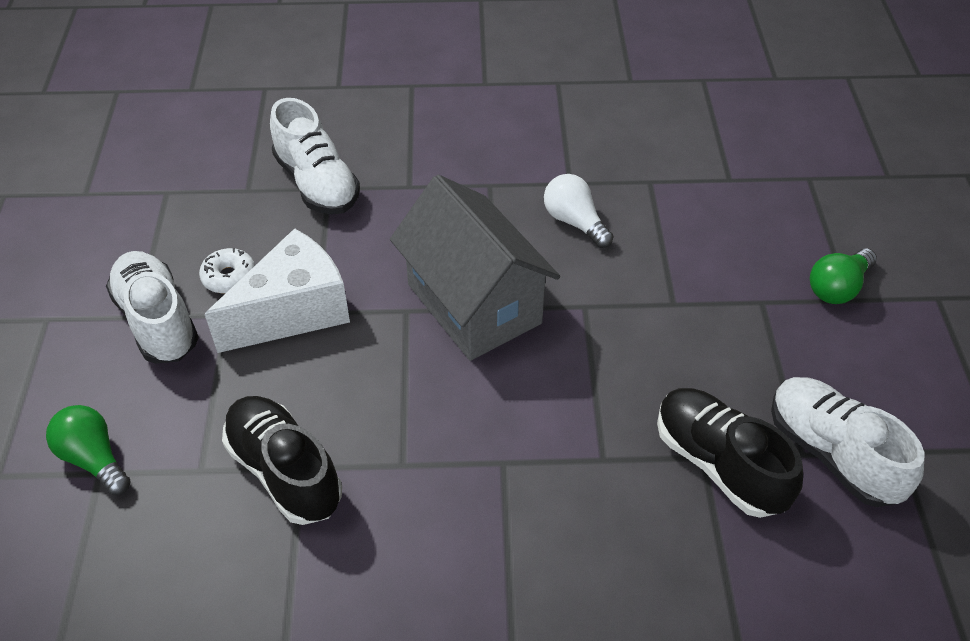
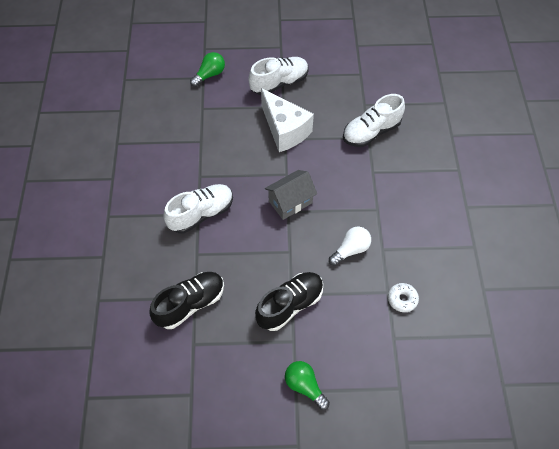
camera: 90 degrees right, 10 degrees up
(229, 277) = (305, 104): white donut -> white donut (402, 299)
(285, 471) = (199, 135): black shoe -> black shoe (290, 305)
(474, 304) = (290, 202): grey house -> grey house, size x0.61
(832, 453) = (192, 359): white shoe -> white shoe (201, 214)

